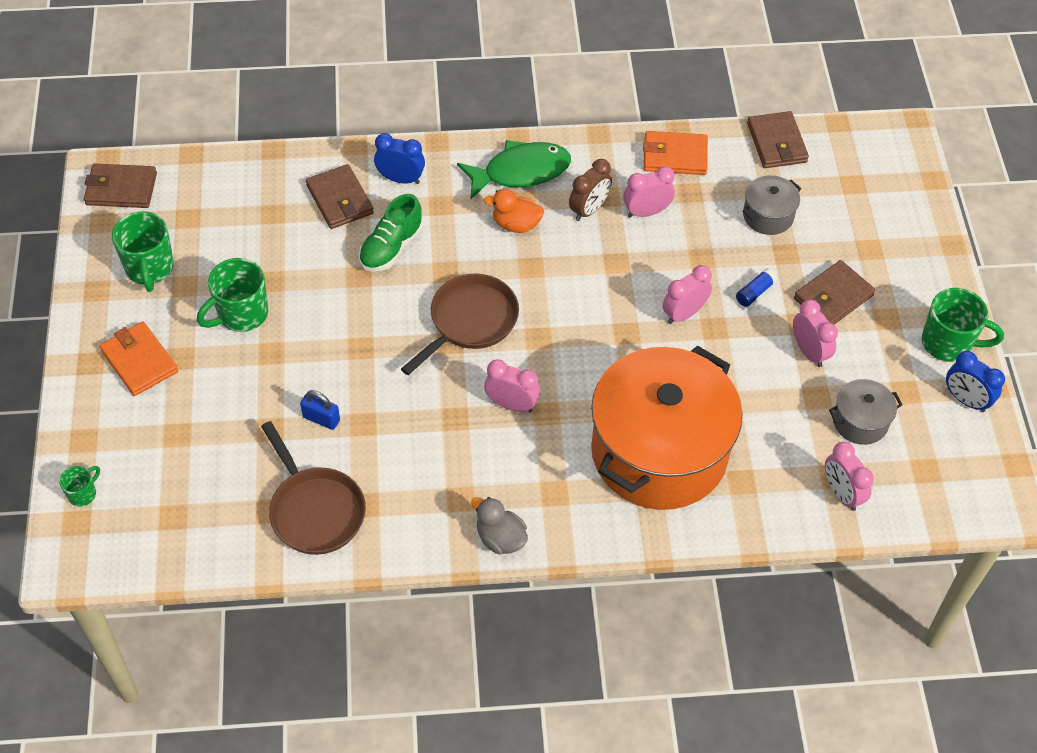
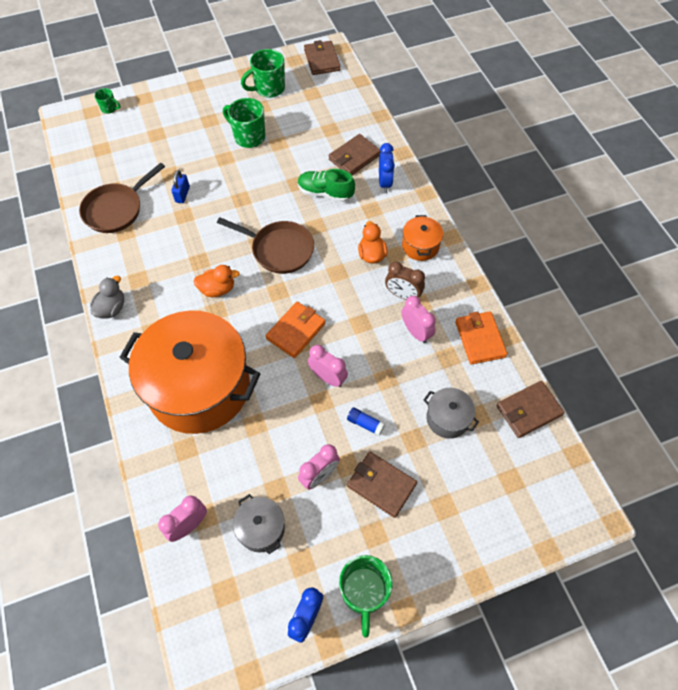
camera: 75 degrees right, 5 degrees up
(139, 361) = (202, 104): orange wallet -> orange wallet (296, 331)
(511, 404) = (217, 289): pink clock -> orange duck
(521, 172) = (420, 246): green fish -> orange pot

